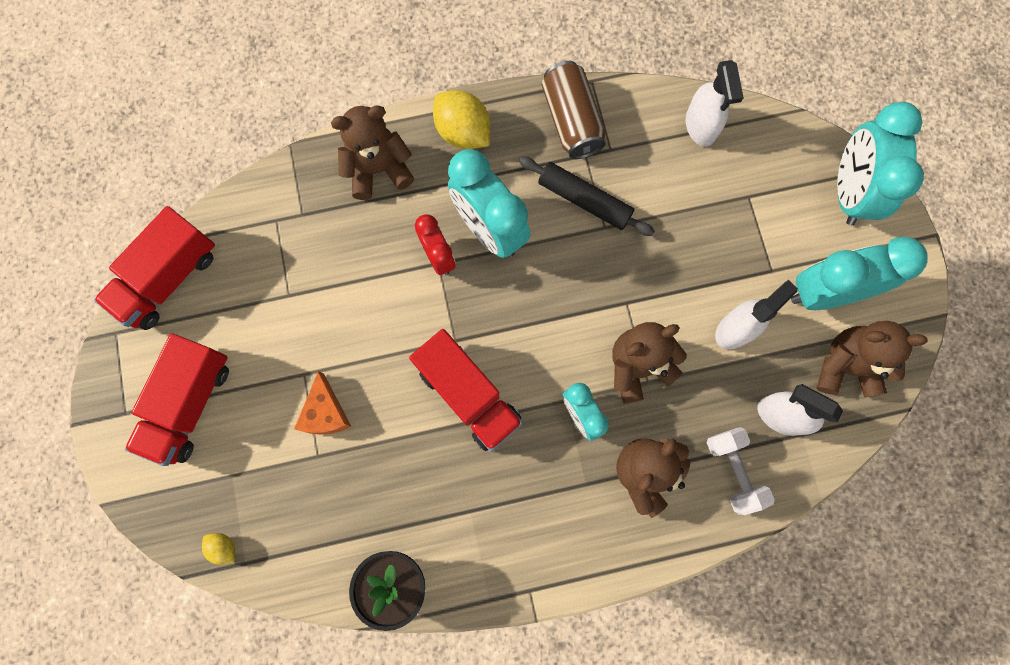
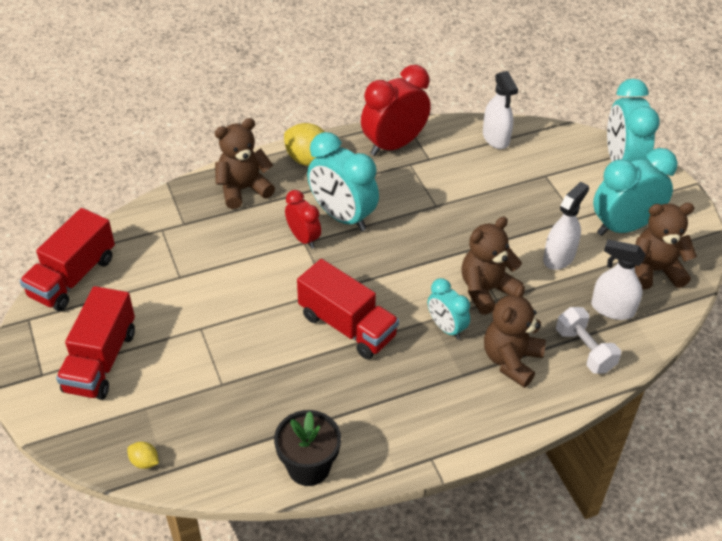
camera: 10 degrees left, 30 degrees down
(325, 412) = (224, 352): orange cheese -> none
(571, 120) = (394, 145): brown can -> red clock
(584, 200) = (416, 191): black rolling pin -> none

